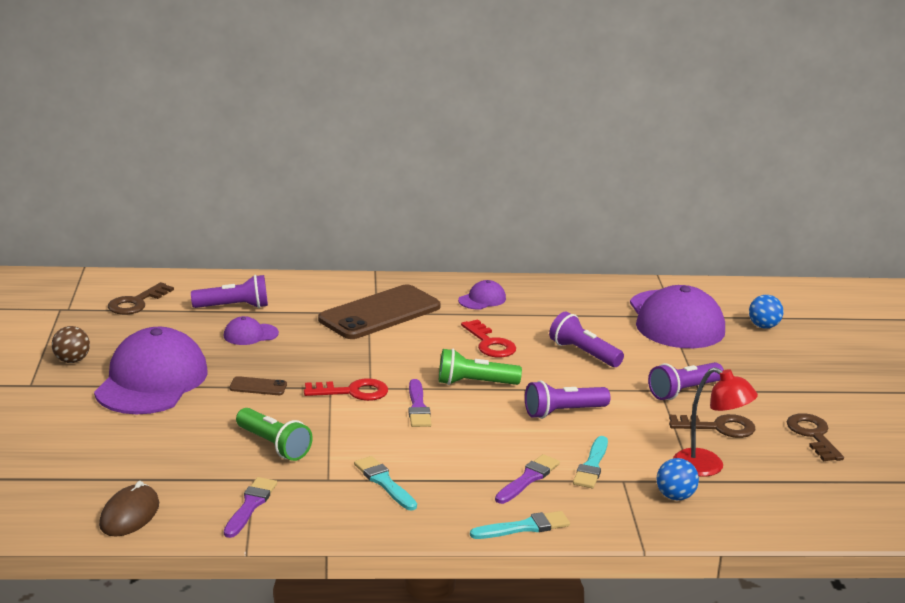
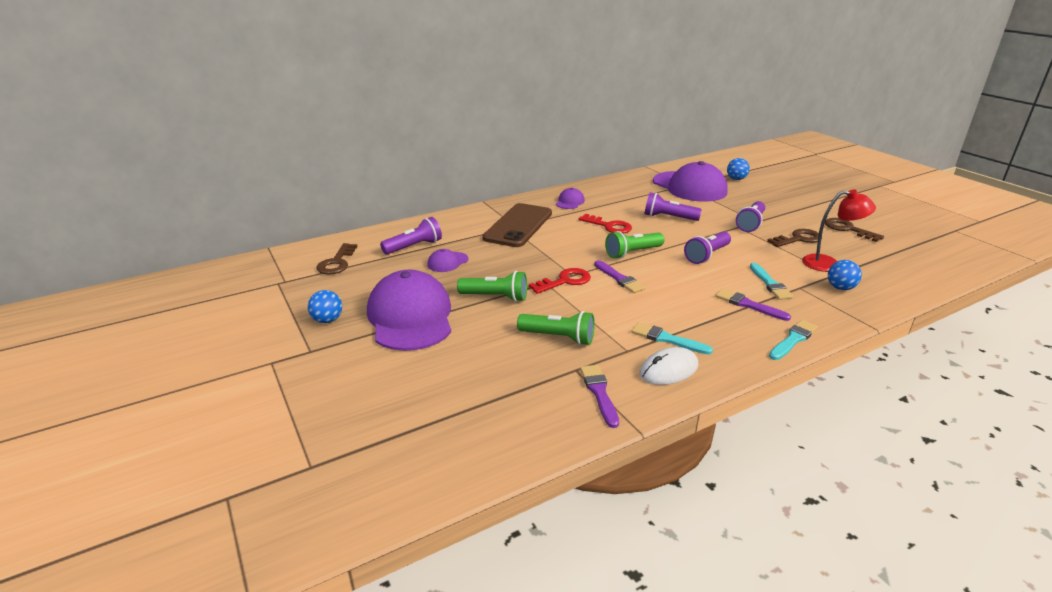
camera: 25 degrees left, 5 degrees up
(72, 360) = (327, 320): brown ball -> blue ball
(129, 515) = (515, 438): brown mouse -> none
(258, 386) = (495, 297): brown phone -> green flashlight
(345, 509) = (668, 370): none -> white mouse
(528, 479) = (748, 305): purple brush -> purple brush turned 60 degrees counterclockwise

